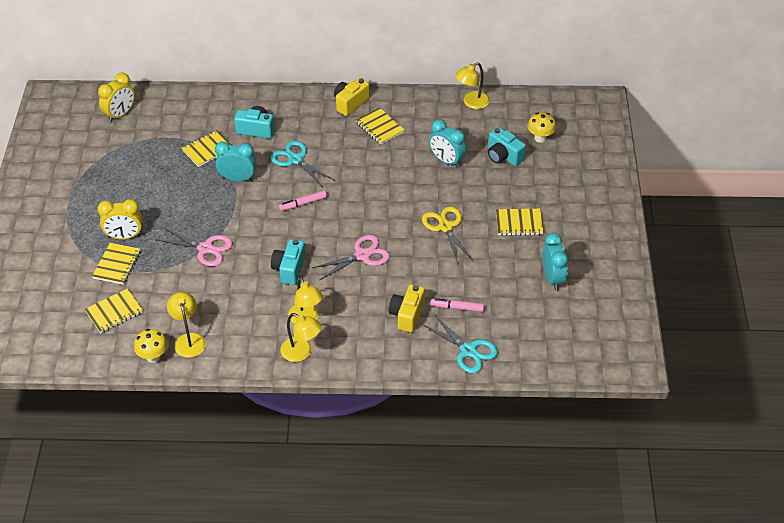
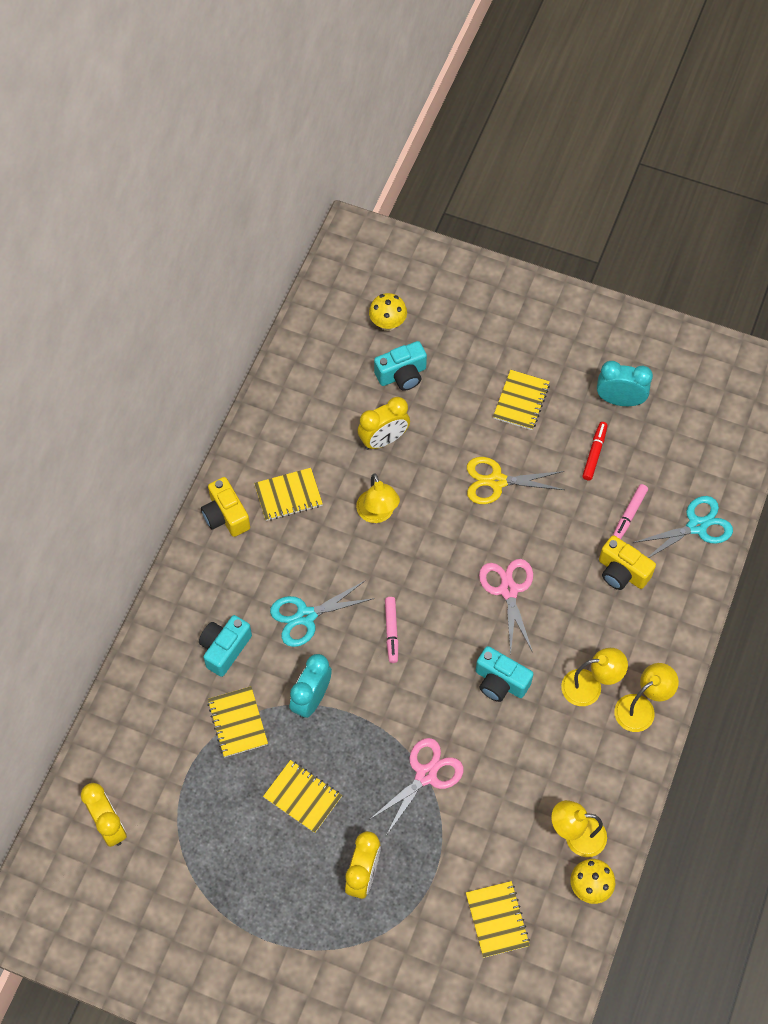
camera: 70 degrees left, 15 degrees up
(117, 265) = (413, 897): yellow notebook -> yellow notebook (302, 797)
(446, 161) = (384, 440): turquoise clock -> yellow clock
(471, 103) = (291, 374): yellow lamp -> yellow lamp (377, 514)
(498, 275) = (594, 453): none -> red marker

